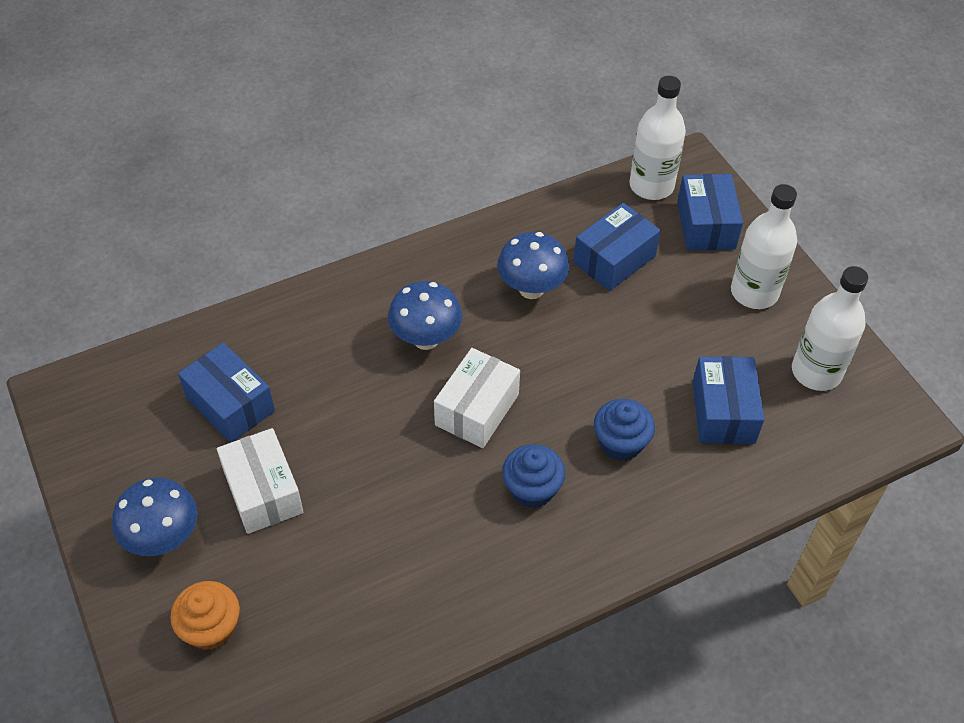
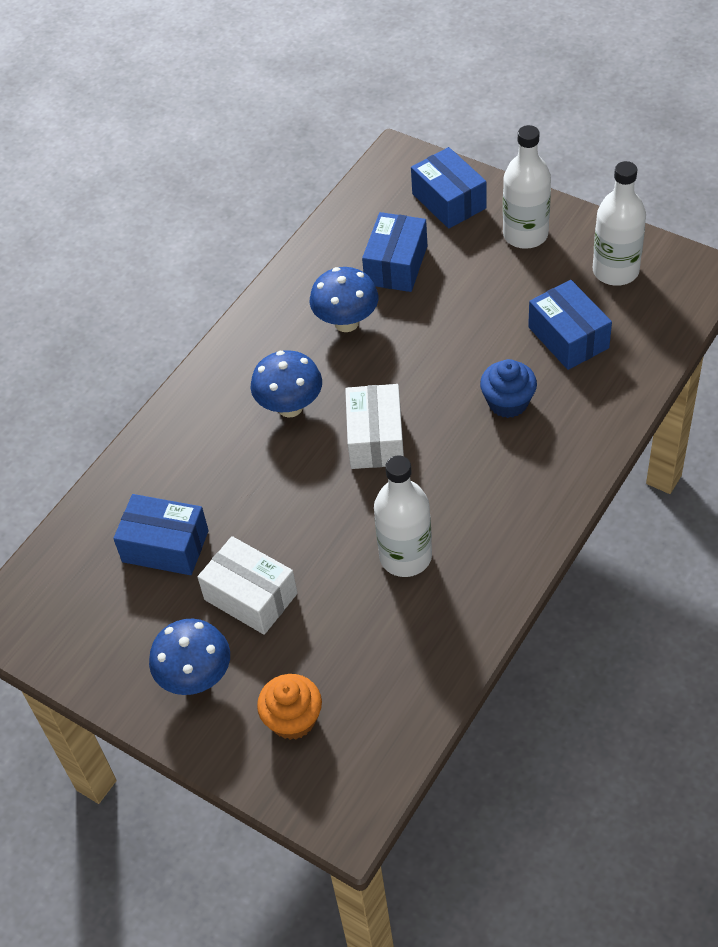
camera: 25 degrees left, 0 degrees up
(532, 489) = (466, 474): blue cupcake -> none
(651, 186) = (381, 191): white bottle -> white bottle (405, 556)

